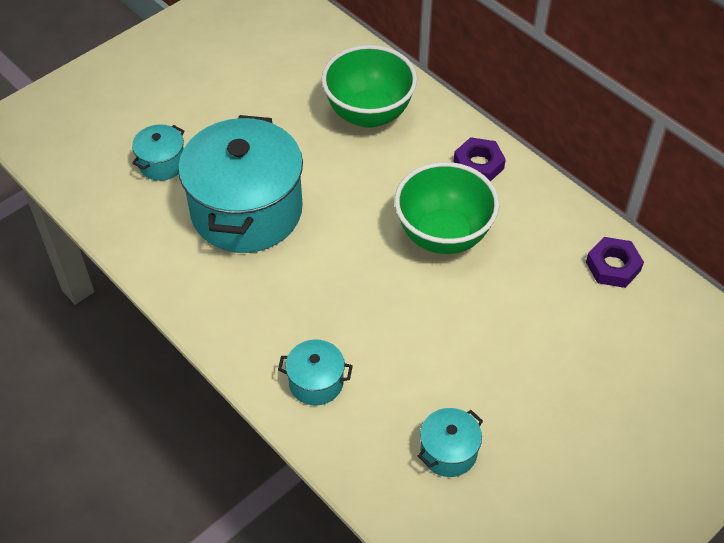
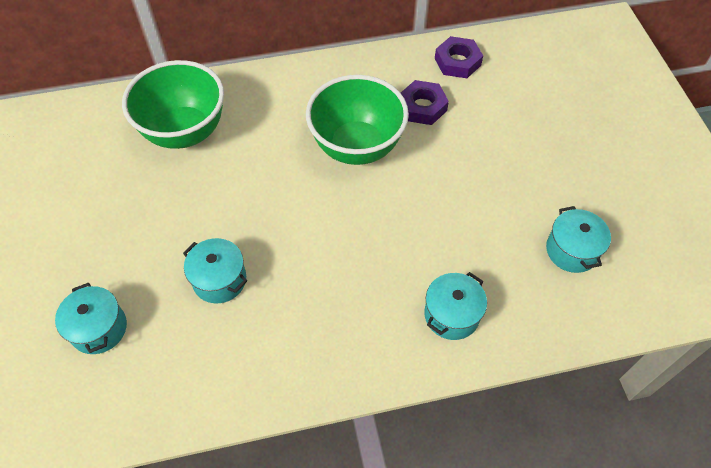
camera: 60 degrees left, 5 degrees up
(246, 211) = (219, 280): turquoise pot -> turquoise pot, size x0.44
(478, 164) = (301, 88): purple nut -> purple nut (422, 107)

